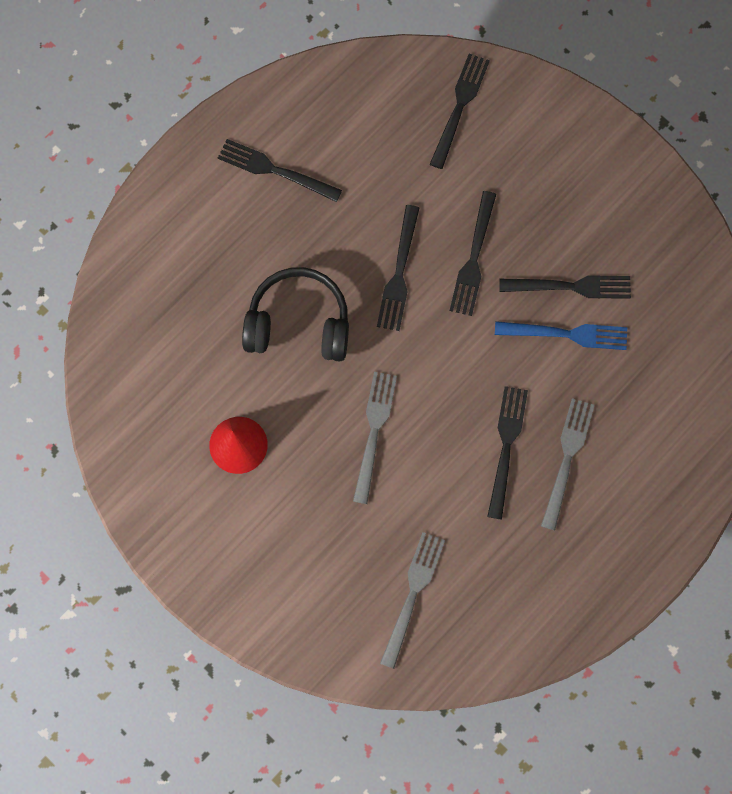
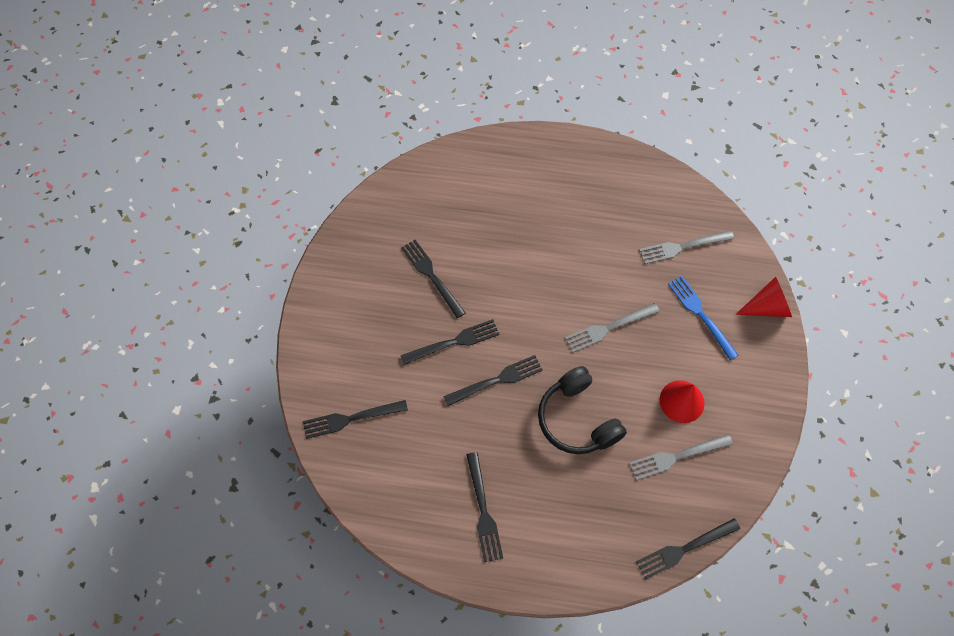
camera: 125 degrees left, 10 degrees down
(272, 629) = (767, 307): none -> red cone
(506, 446) = (558, 251): black fork -> black fork (684, 549)
(567, 334) = (464, 260): blue fork -> blue fork (700, 314)
(567, 458) = (539, 216): grey fork -> grey fork (676, 457)

